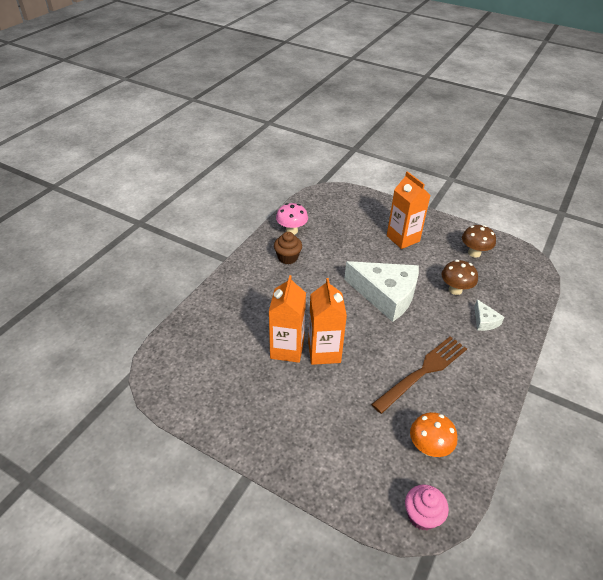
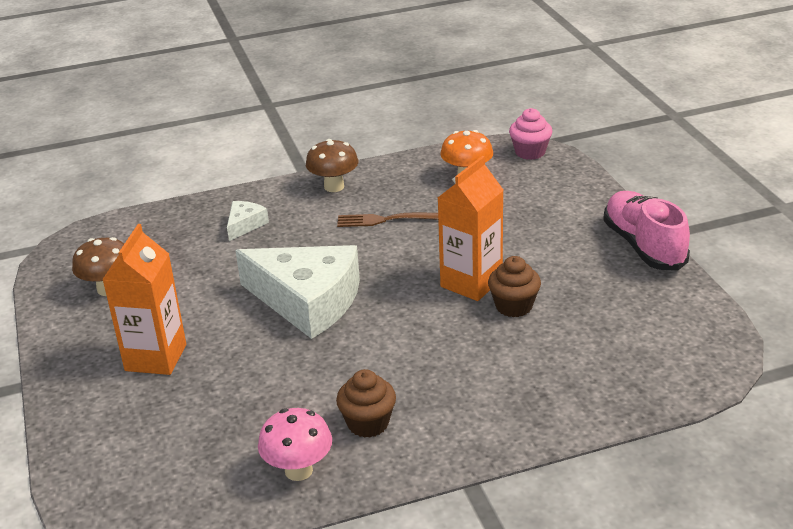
camera: 135 degrees left, 10 degrees down
(252, 447) = (643, 246): none -> pink shoe
(287, 349) = (514, 306): orange carton -> brown cupcake
(386, 295) = (307, 301): white cheese -> white cheese turned 135 degrees clockwise
(423, 371) = (386, 220): brown fork -> brown fork, size x0.64
(455, 290) = (216, 265): brown mushroom -> brown mushroom (334, 187)

